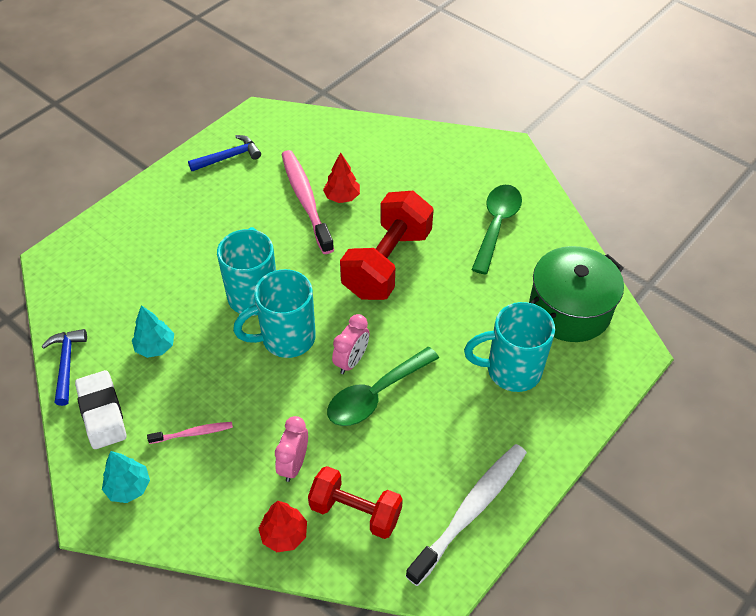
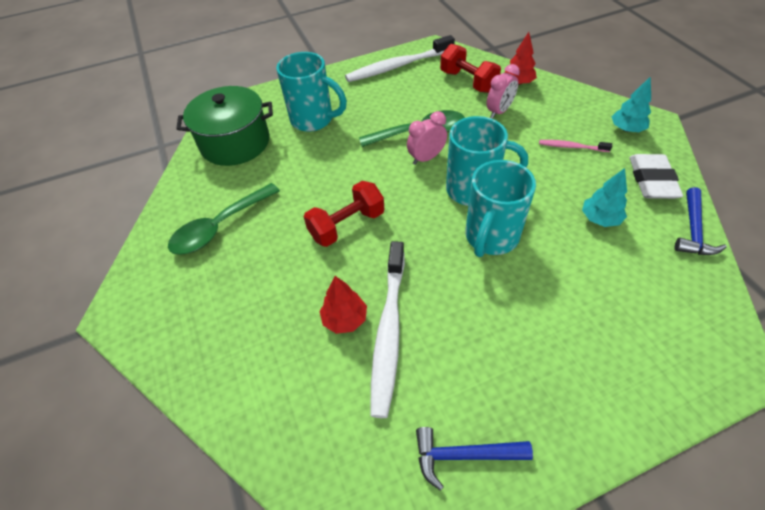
camera: 150 degrees left, 0 degrees up
(306, 200) = (389, 331): pink toothbrush -> white toothbrush
(387, 263) = (347, 225): red dumbbell -> red dumbbell, size x0.64

